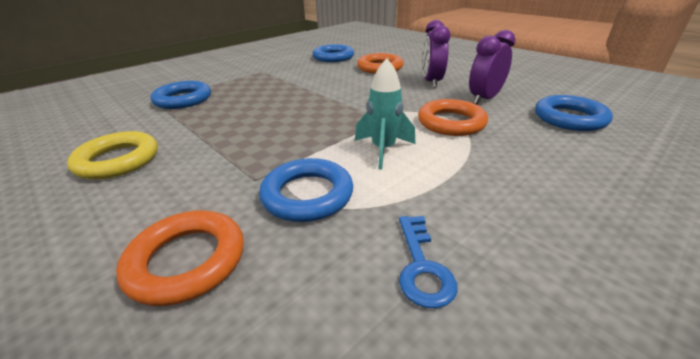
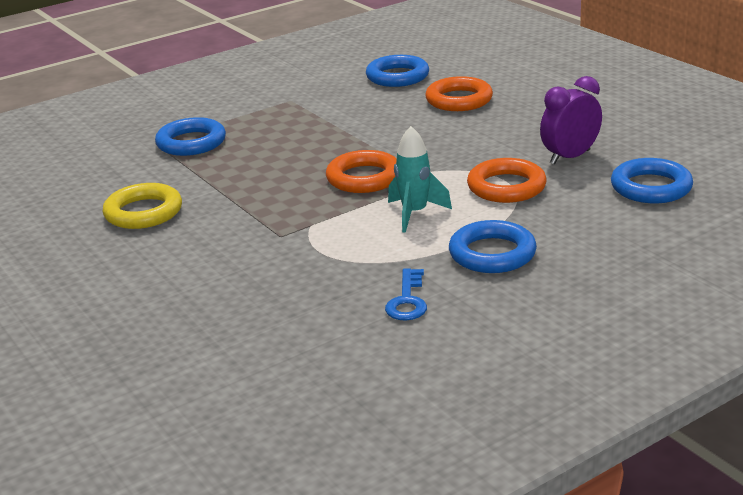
camera: 10 degrees right, 5 degrees down
(187, 261) = (229, 289): orange ring -> orange ring (364, 178)
(307, 195) = (328, 250): blue ring -> blue ring (492, 254)
(431, 82) = (518, 128): purple clock -> none

